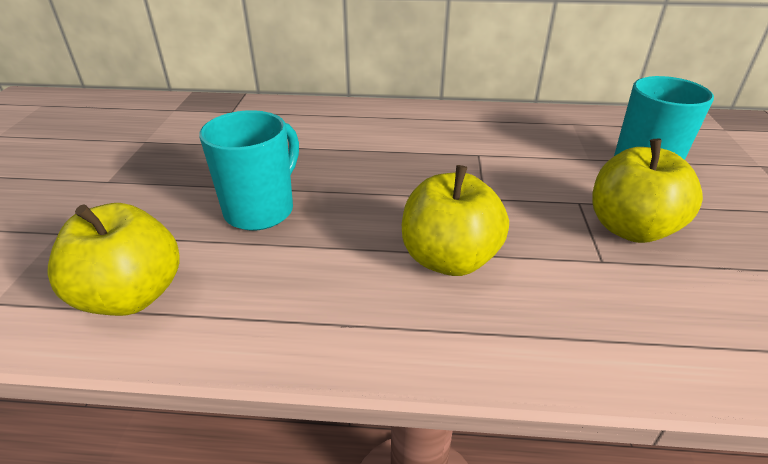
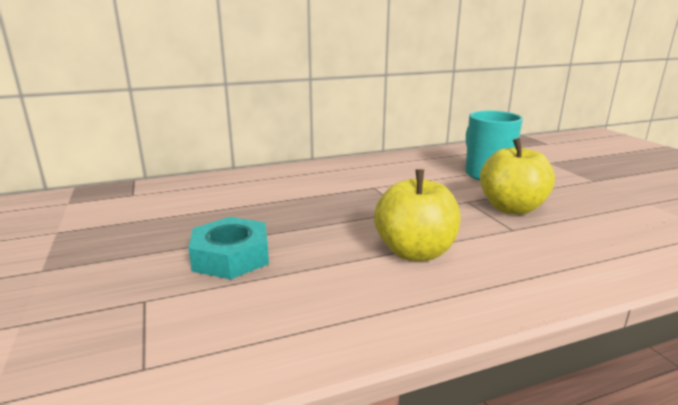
camera: 25 degrees left, 15 degrees down
(132, 295) = (159, 349): yellow apple -> none
(261, 210) = (231, 256): turquoise mug -> turquoise nut

